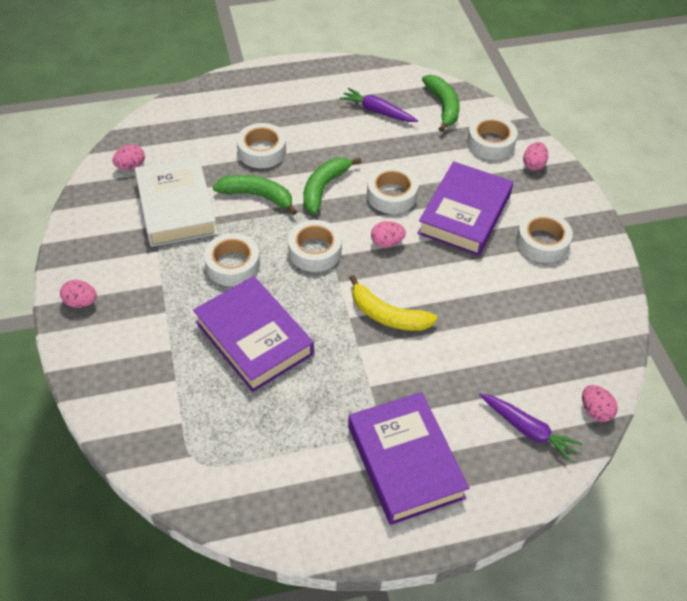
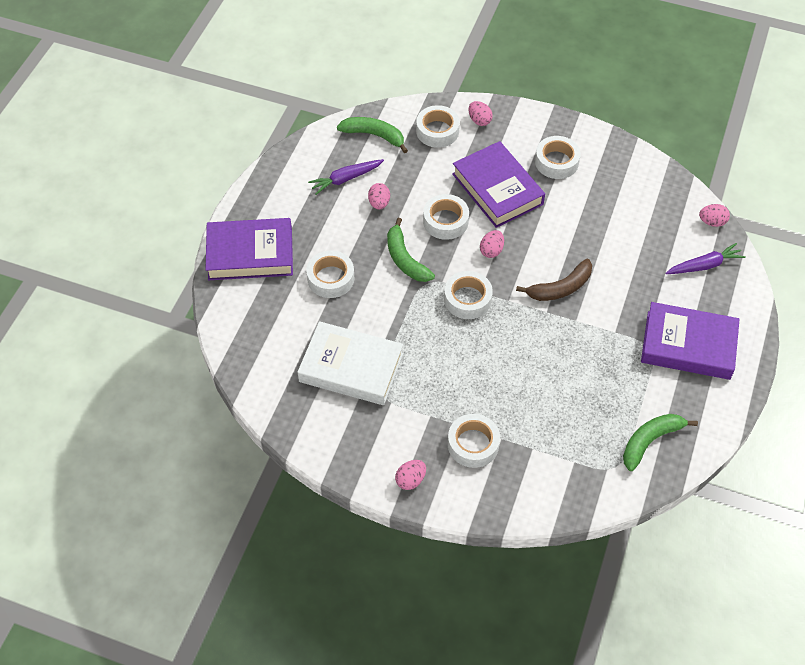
camera: 55 degrees left, 5 degrees up
(131, 166) = (276, 379): pink egg -> pink egg (379, 203)
(232, 265) = (444, 359): white tape -> white tape (473, 444)
(254, 338) = (526, 380): purple book -> purple book (250, 253)
(257, 196) = (381, 306): green banana -> green banana (650, 441)
(387, 315) = (560, 288): yellow banana -> brown banana

